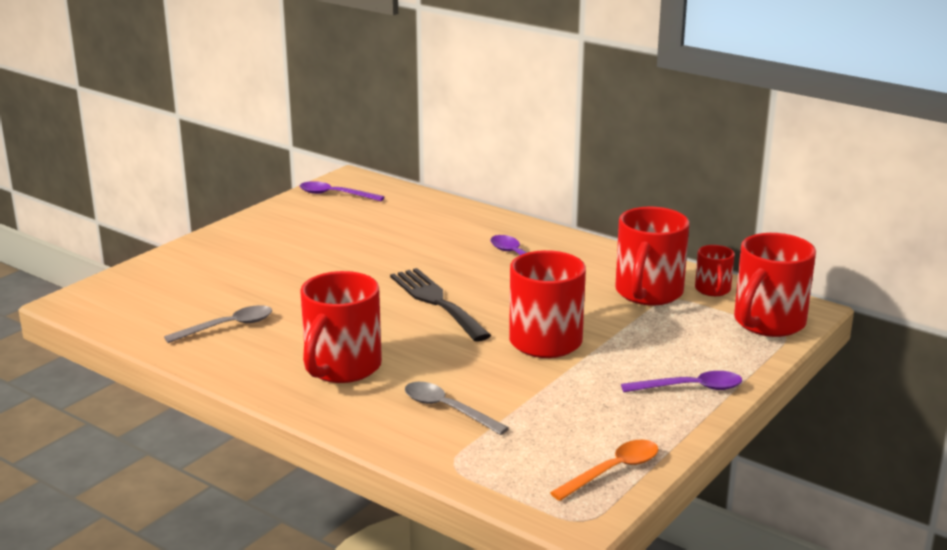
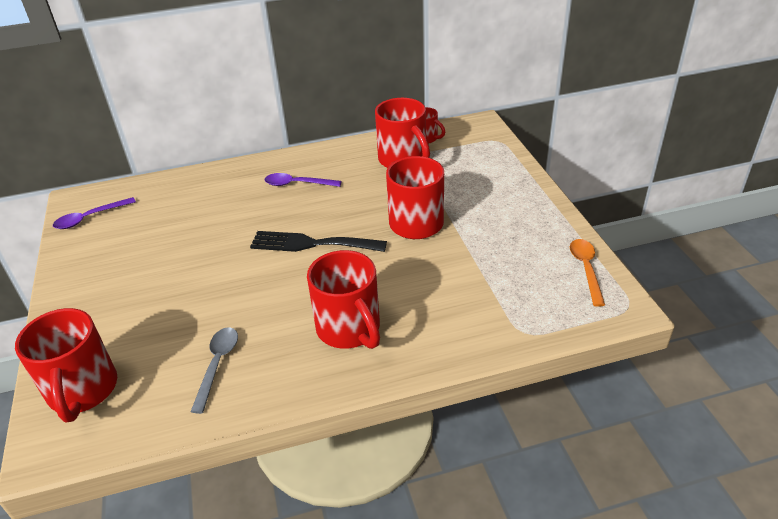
camera: 50 degrees left, 15 degrees up
(447, 409) = (455, 303): grey spoon -> none
(690, 388) = (523, 198): purple spoon -> none
(768, 323) = (482, 140): red mug -> red mug (83, 391)

